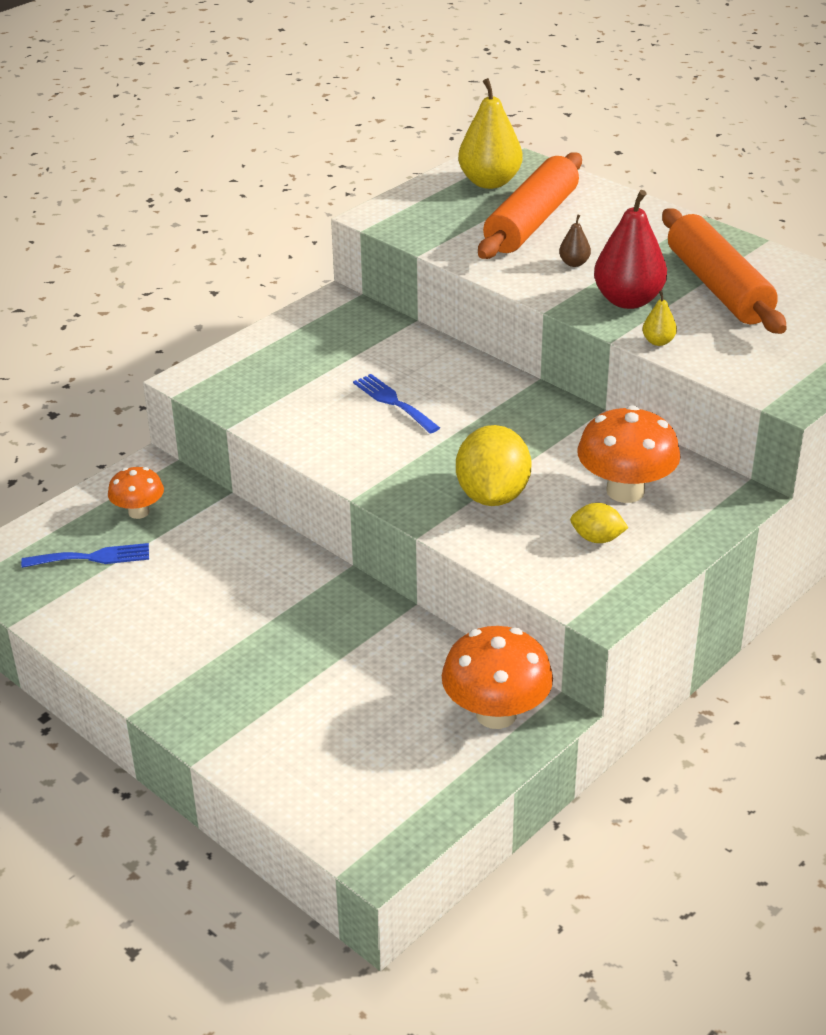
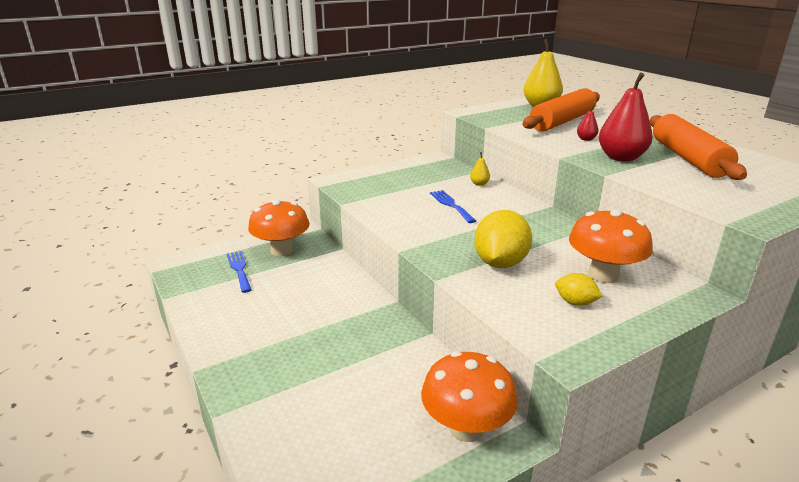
camera: 15 degrees right, 10 degrees down
(92, 557) = (239, 269): blue fork -> blue fork turned 120 degrees counterclockwise
(139, 512) = (281, 250): orange mushroom -> orange mushroom, size x1.69
(574, 263) = (586, 139): brown pear -> red pear
(658, 341) = (641, 178): yellow pear -> yellow pear (479, 184)

